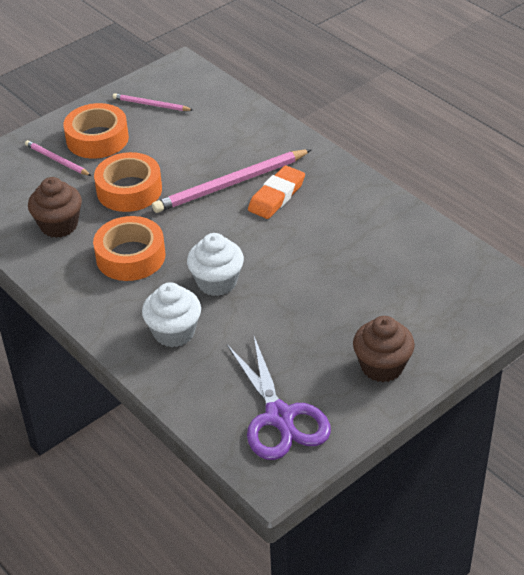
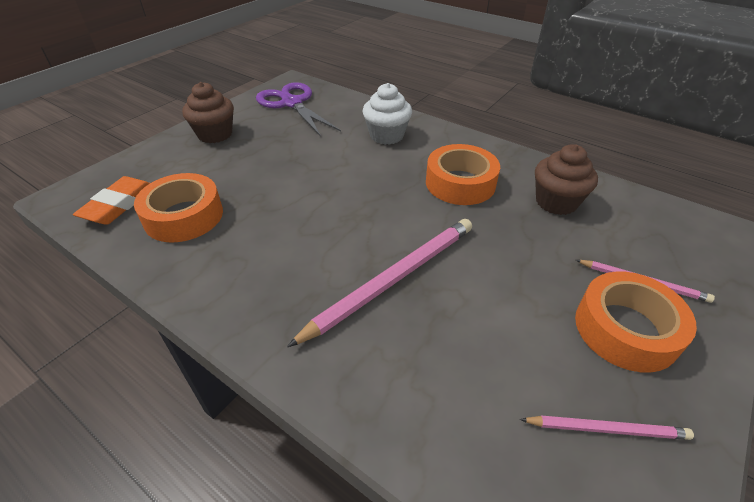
camera: 165 degrees right, 0 degrees up
(129, 190) = (515, 252): orange tape -> orange tape (184, 216)
(217, 282) = (366, 172): white cupcake -> none
(276, 196) = (328, 270): orange eraser -> orange eraser (119, 204)

